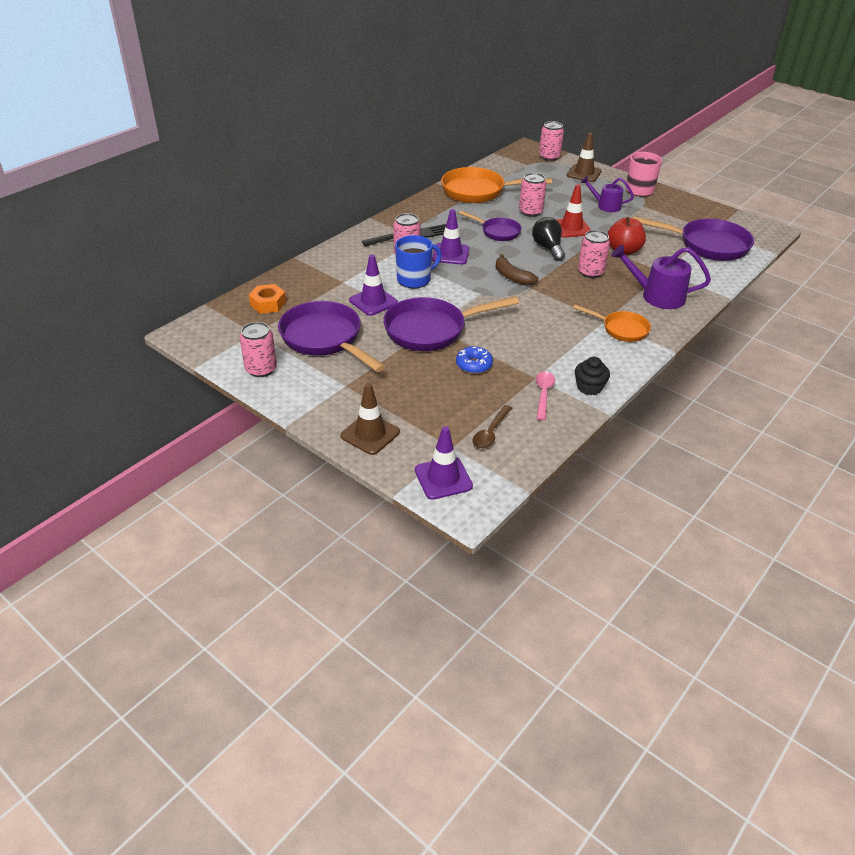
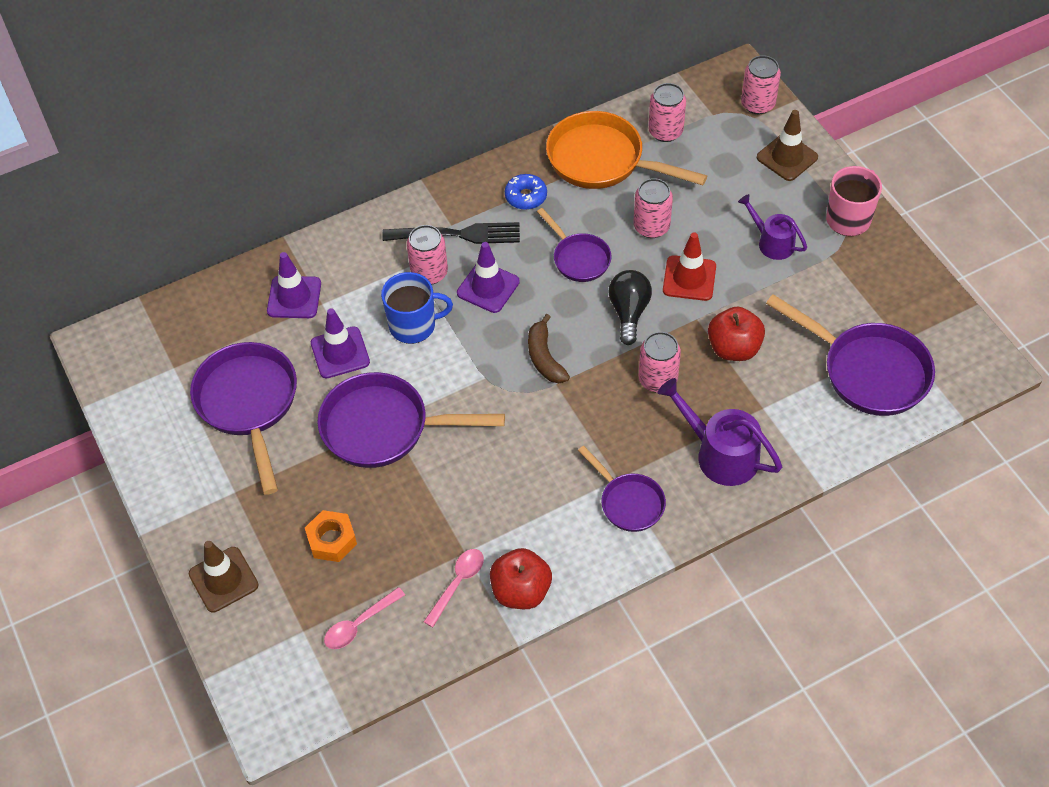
camera: 25 degrees right, 15 degrees up
(261, 369) = (153, 434): pink can -> pink can (665, 131)
(268, 304) = (212, 319): orange nut -> orange nut (332, 540)
(443, 478) = (268, 674): purple traffic cone -> purple traffic cone (294, 297)
(474, 365) = (402, 506): blue donut -> blue donut (526, 196)
(491, 432) = (359, 624): brown spoon -> pink spoon
(589, 387) = (521, 591): black cupcake -> red apple
(621, 329) = (628, 502): orange pan -> purple pan

